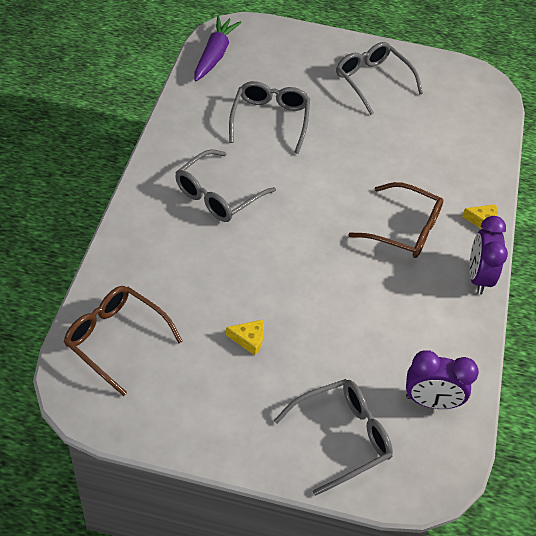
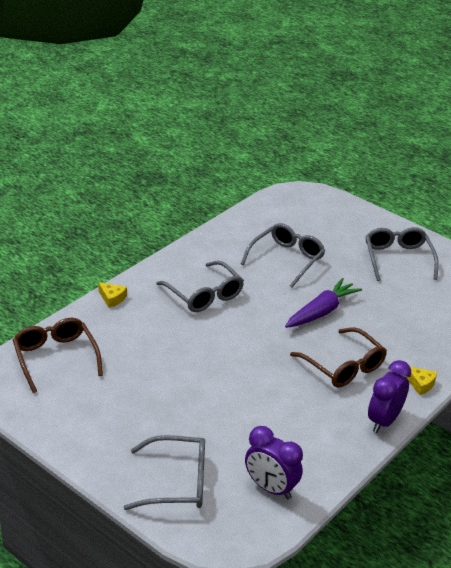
camera: 30 degrees right, 15 degrees down
(214, 55) = (274, 205): purple carrot -> purple carrot (321, 312)
(218, 195) = (204, 295): grey glasses -> grey glasses turned 105 degrees counterclockwise
(249, 339) = (154, 393): yellow cheese -> yellow cheese (112, 298)

